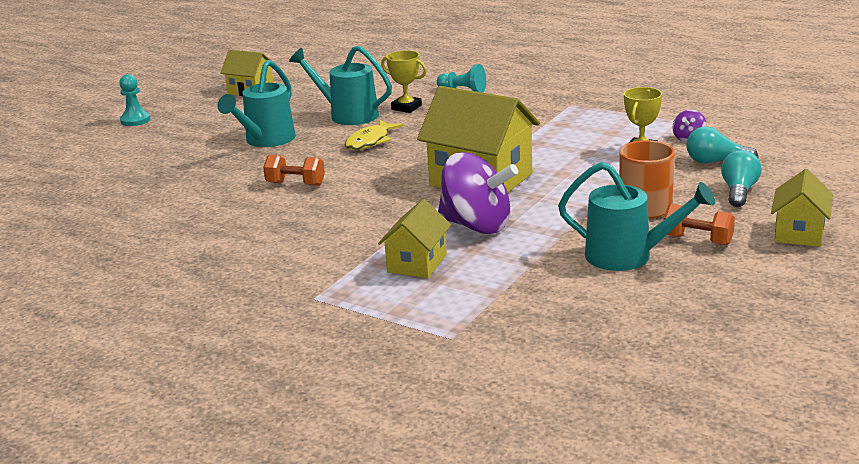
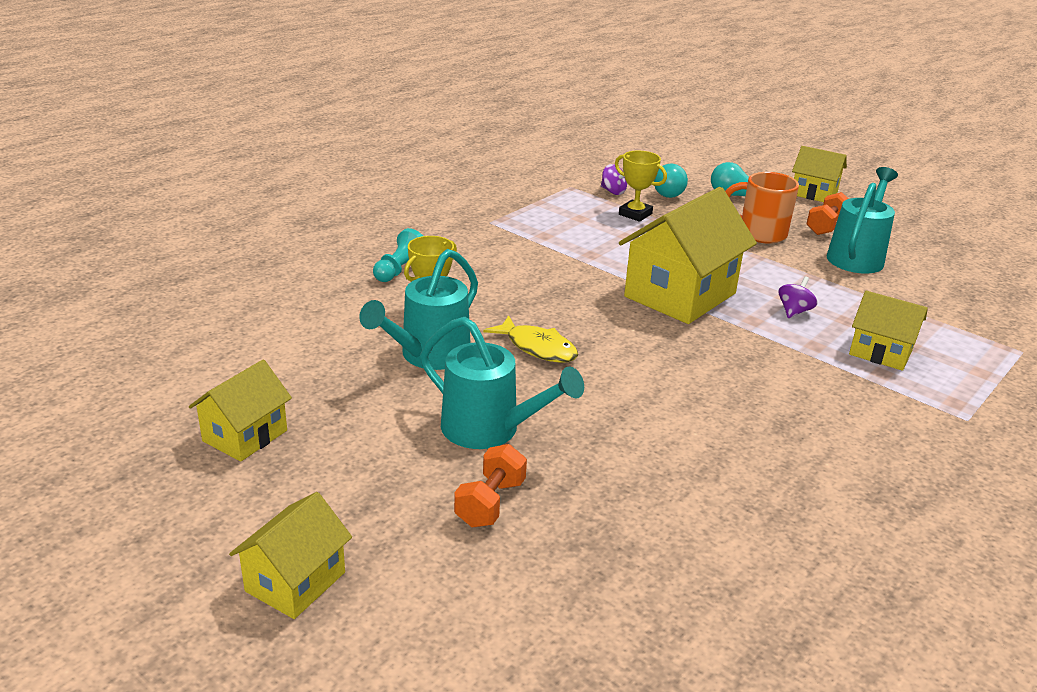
camera: 85 degrees left, 5 degrees up
(135, 120) = (295, 582): turquoise pawn -> yellow house
(295, 184) = (660, 413): orange dumbbell -> orange dumbbell (490, 503)
(476, 226) = (794, 311): purple spinning top -> purple spinning top, size x0.43

